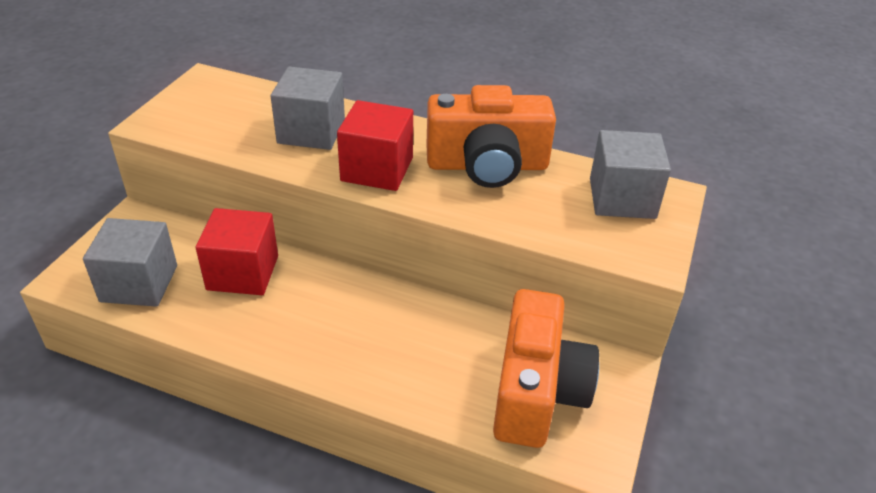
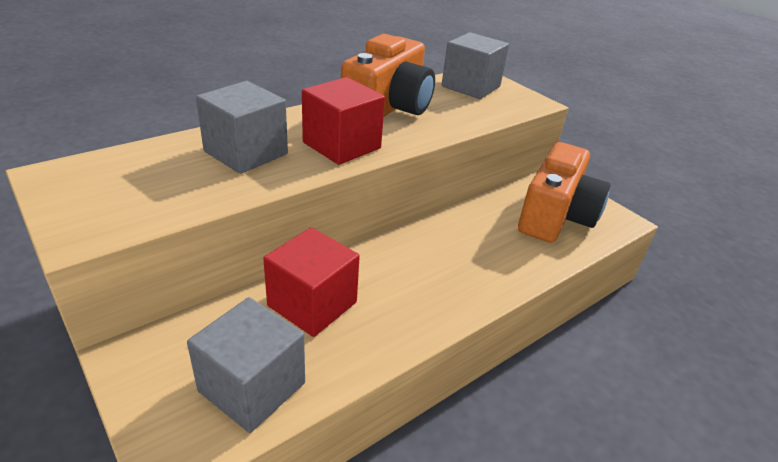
camera: 60 degrees left, 5 degrees down
(537, 391) = (556, 216): orange camera -> orange camera turned 75 degrees clockwise

